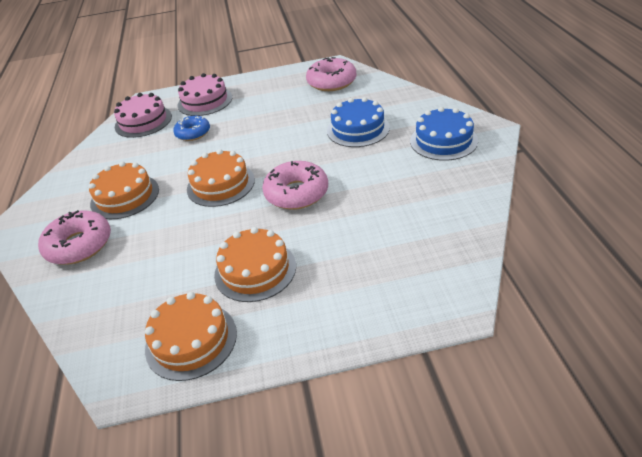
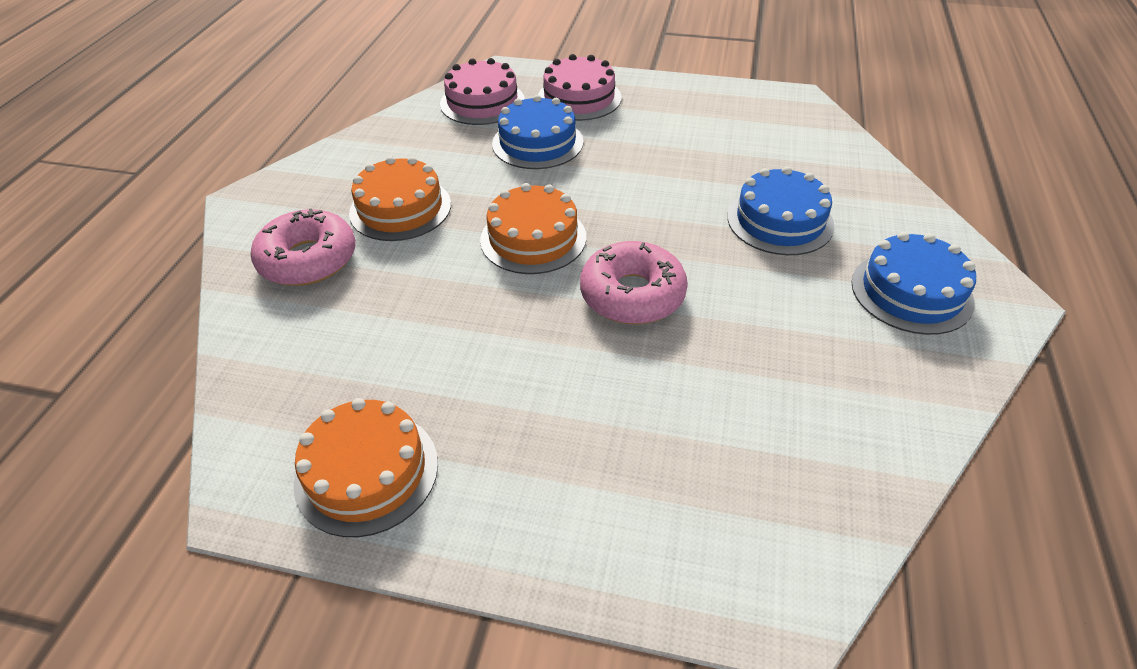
camera: 20 degrees right, 5 degrees up
(193, 133) = (537, 143): blue donut -> blue cake
(255, 270) = (509, 398): orange cake -> none
(331, 82) = (779, 127): pink donut -> none

